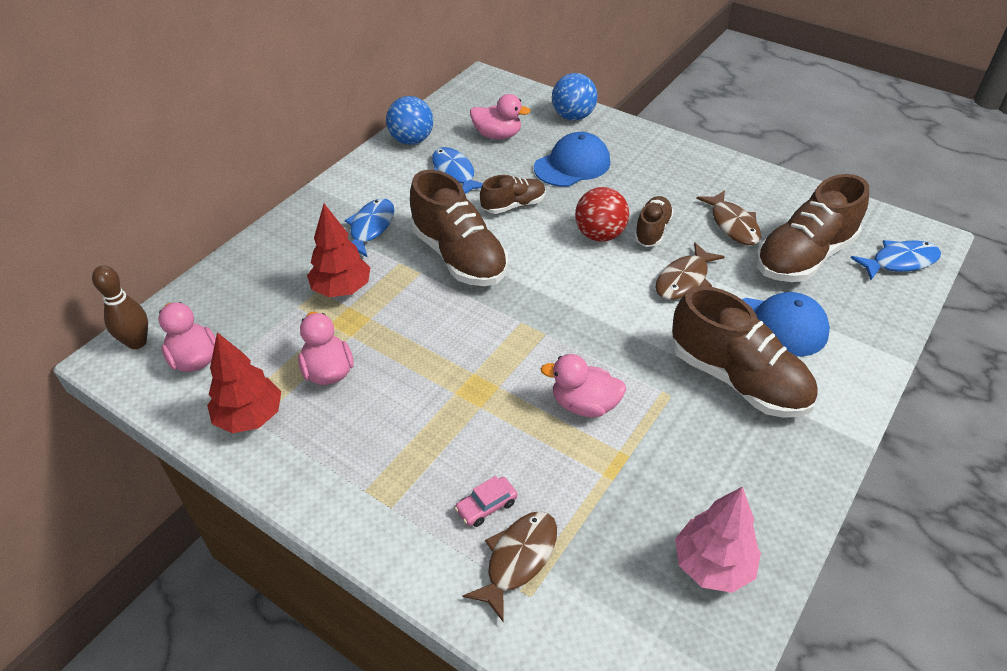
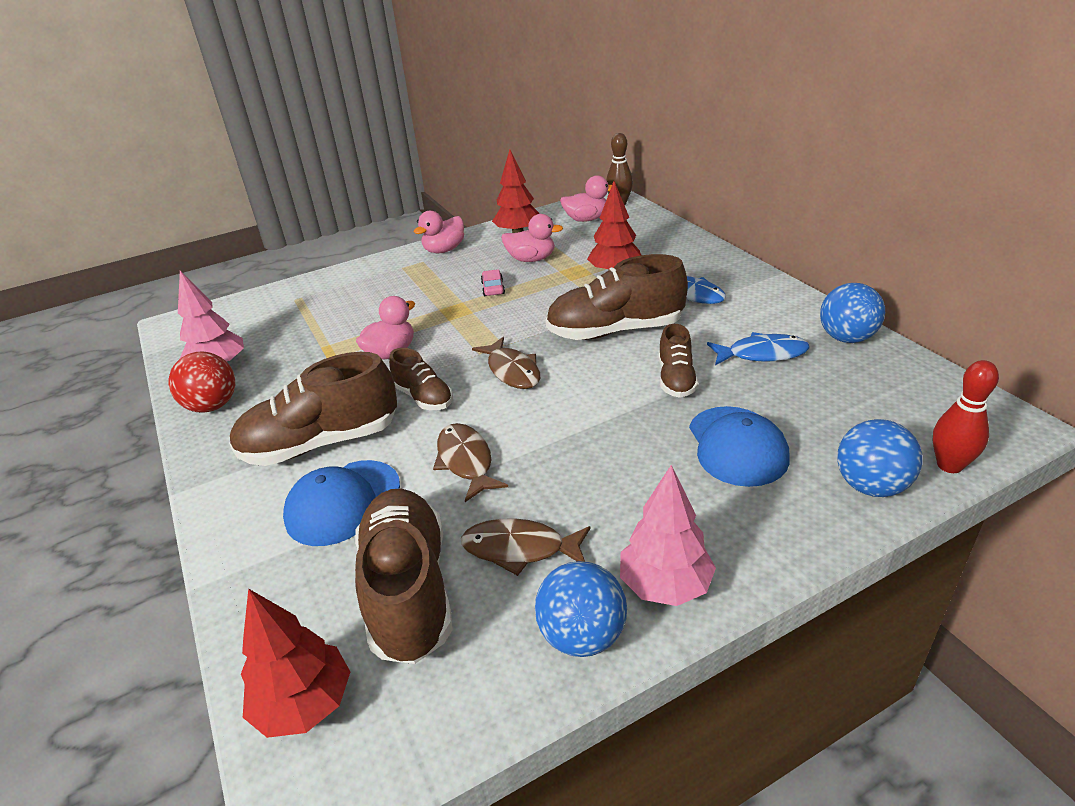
camera: 120 degrees right, 10 degrees down
(486, 506) = (363, 296): pink car -> pink car (493, 288)
(497, 135) = (837, 402): pink duck -> pink duck (444, 250)
(518, 559) = (318, 300): brown fish -> brown fish (512, 371)
(536, 95) = (949, 465): none -> red bowling pin
(599, 235) = (584, 425): red ball -> red ball (212, 406)
(652, 230) = (562, 468): brown shoe -> brown shoe (423, 397)
(706, 167) = (665, 586): none -> pink tree
(762, 184) = (582, 635): none -> blue ball
(899, 262) = (304, 705): blue fish -> red tree

